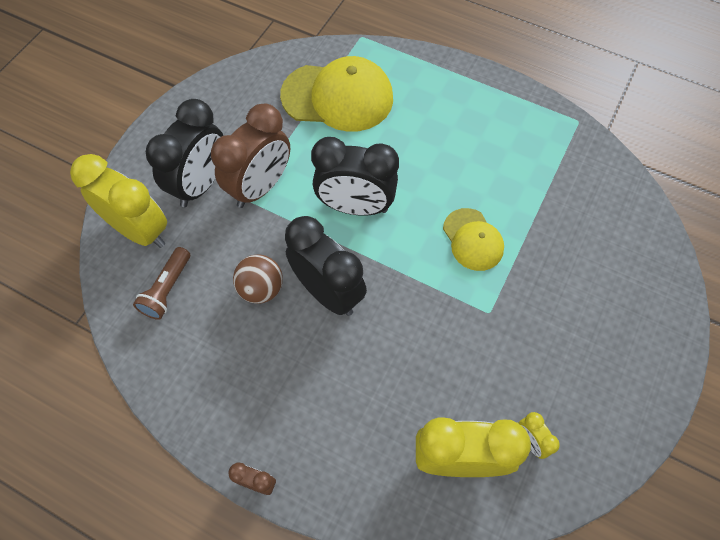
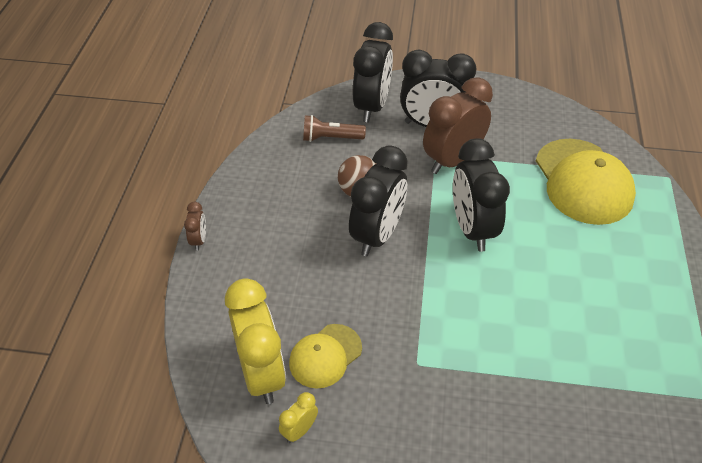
camera: 70 degrees right, 15 degrees down
(140, 230) = (372, 106): yellow clock -> black clock
(260, 187) = (452, 160): brown clock -> brown clock turned 120 degrees clockwise
(473, 239) = (491, 330): yellow cap -> yellow cap (325, 356)

